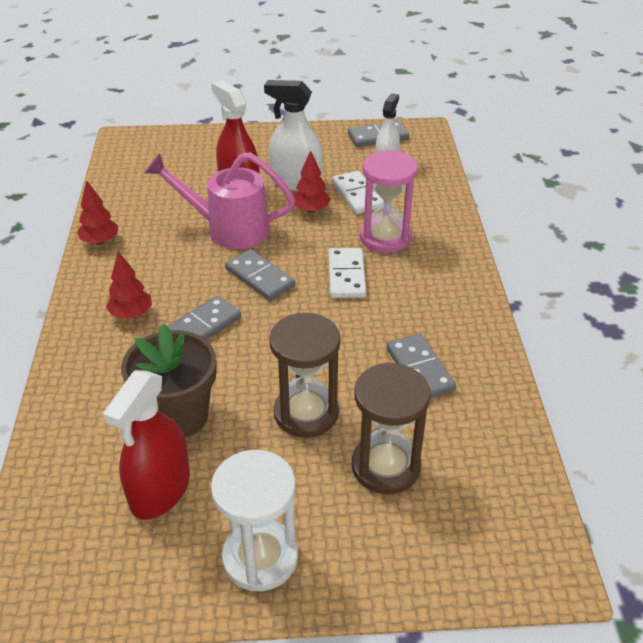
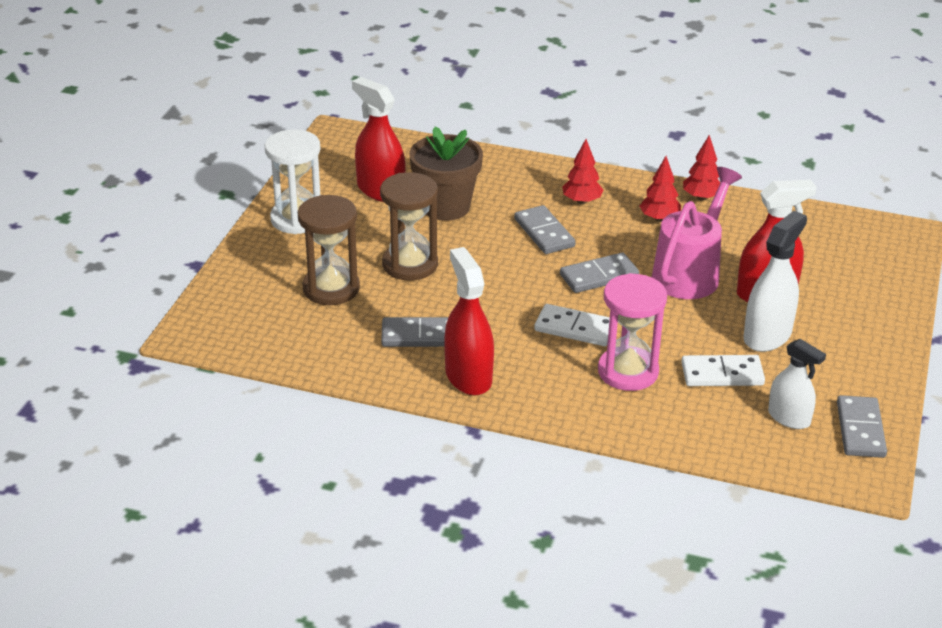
camera: 110 degrees right, 5 degrees down
(311, 210) = (704, 333): red tree -> red tree (659, 218)
(455, 322) = (468, 376): none -> red spray bottle

